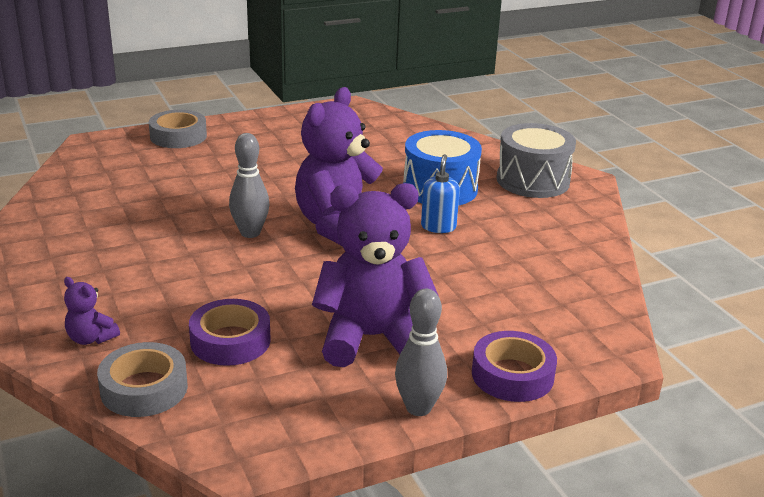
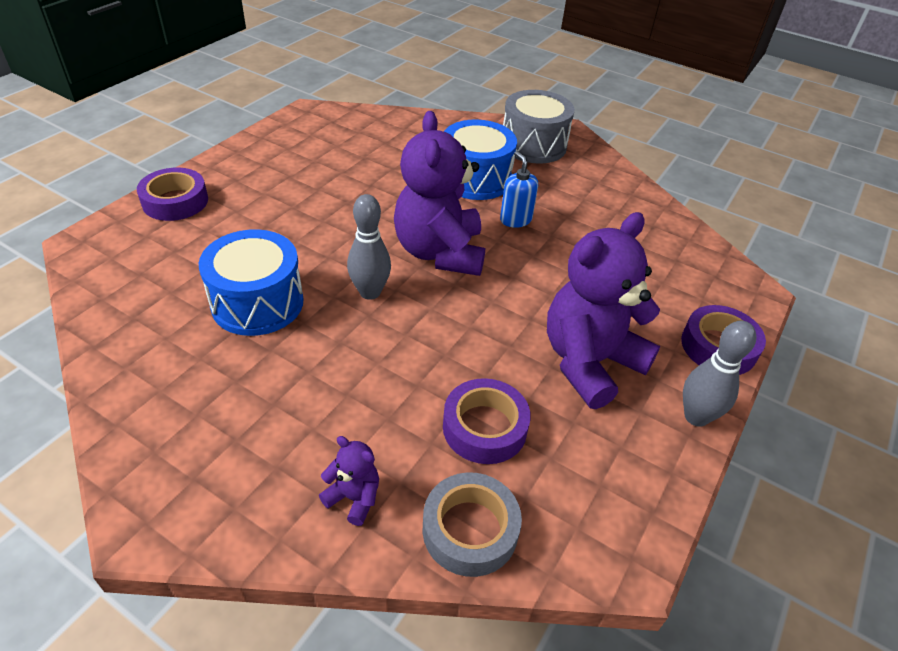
camera: 35 degrees left, 15 degrees up
(91, 338) = (354, 498): purple teddy bear -> purple teddy bear turned 150 degrees counterclockwise
(162, 212) = (257, 303): none -> blue drum
(178, 136) = (175, 201): grey tape -> purple tape

